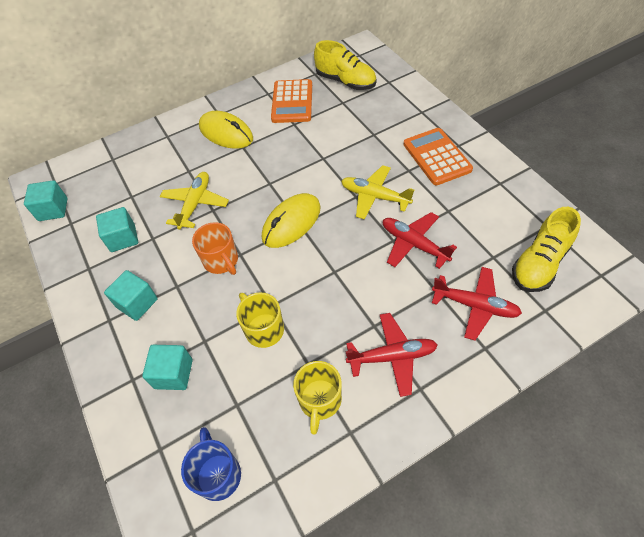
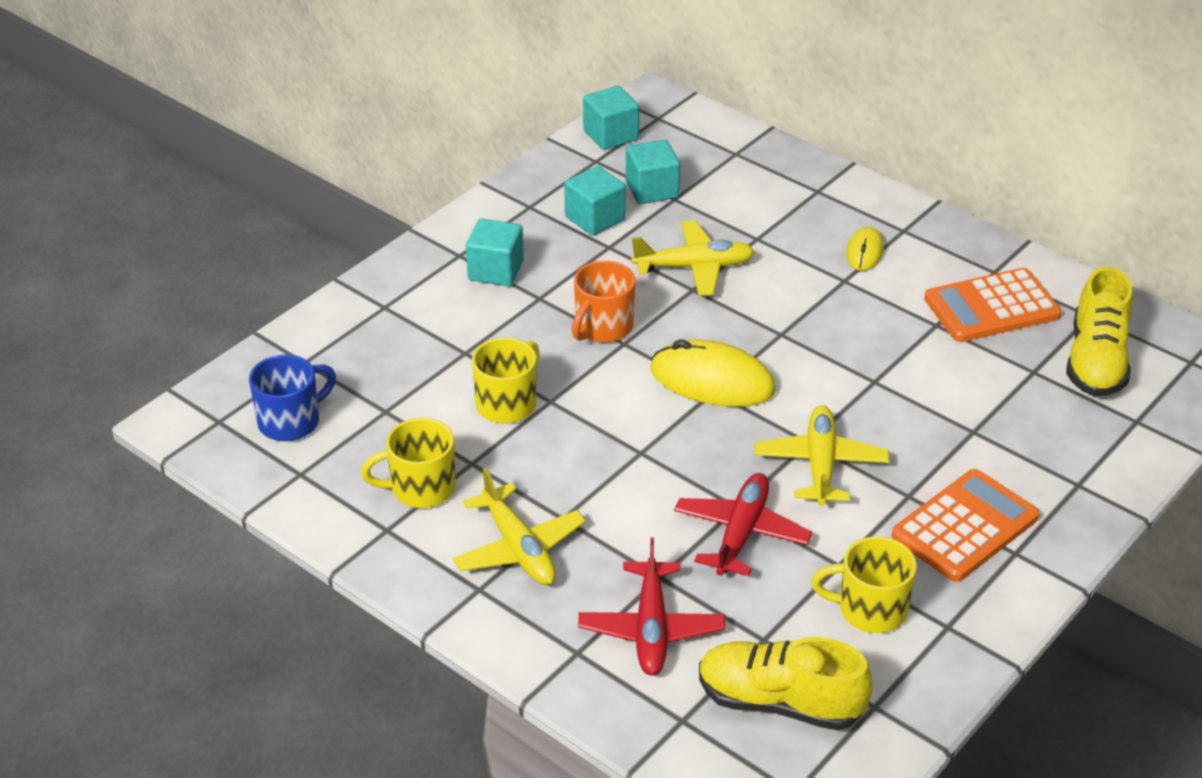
camera: 65 degrees right, 15 degrees down
(173, 374) = (406, 340): turquoise cube -> turquoise cube (652, 190)
(226, 133) = (864, 252): yellow mouse -> yellow mouse, size x0.54
(392, 356) = (519, 548): red plane -> yellow plane
(483, 208) = (870, 610): none -> yellow mug

